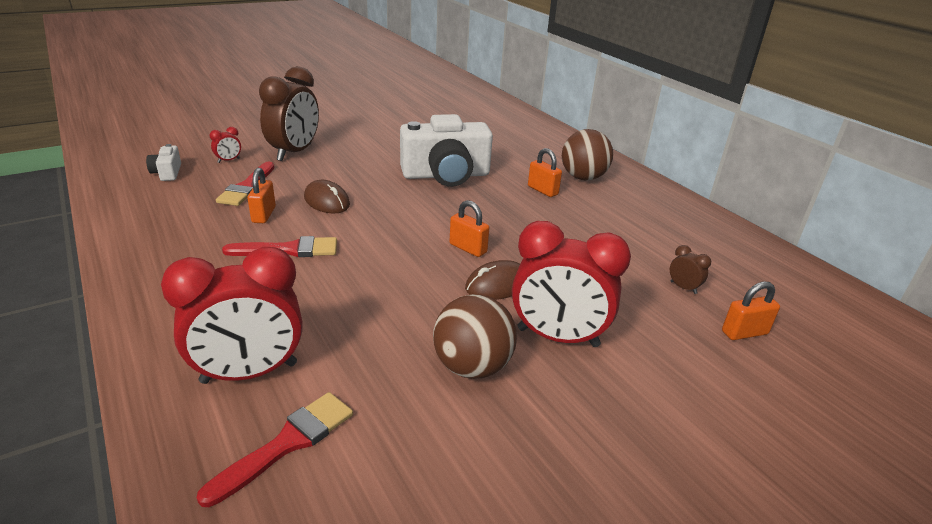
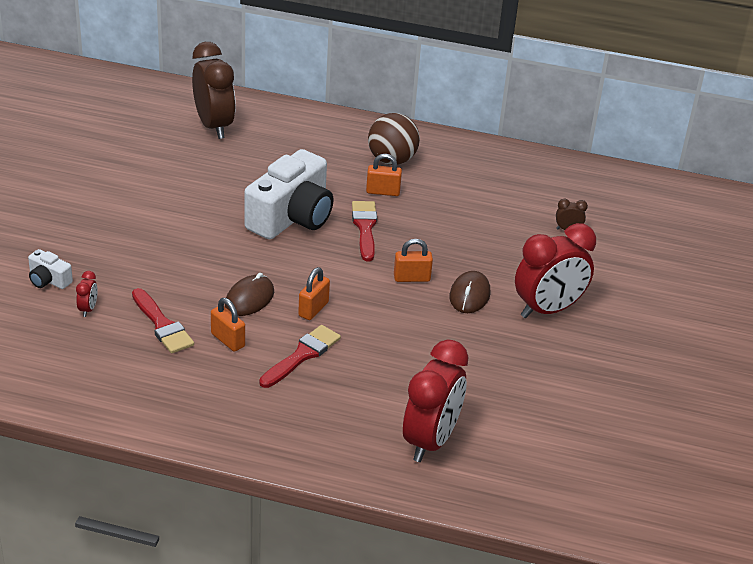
camera: 45 degrees left, 5 degrees up
(167, 173) = (63, 354): white camera -> white camera (48, 280)
(286, 444) = (510, 456): red brush -> red brush (365, 228)
(294, 152) = (127, 266): brown clock -> brown clock (214, 126)
(327, 201) = (249, 299): brown mouse -> brown mouse turned 60 degrees counterclockwise
(472, 367) = (532, 357): brown ball -> none
(744, 333) = (629, 244): orange padlock -> orange padlock (313, 309)

